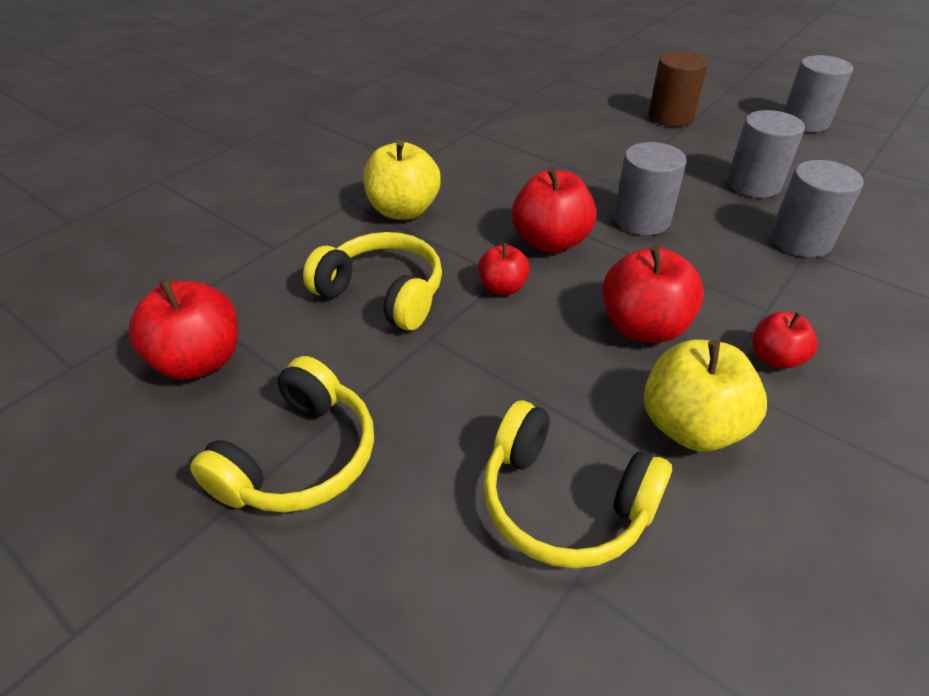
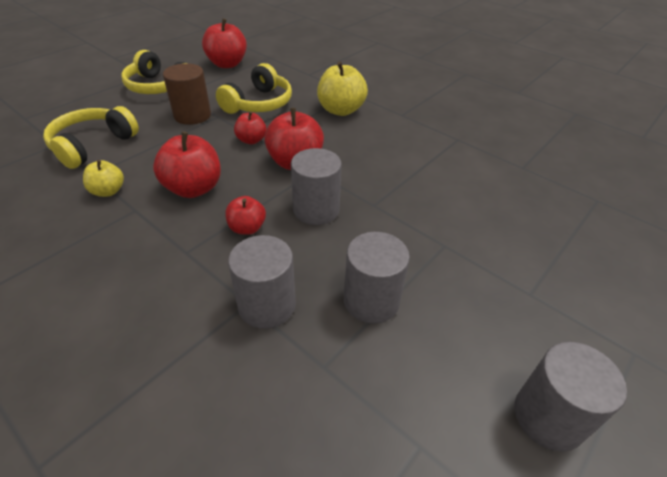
camera: 90 degrees right, 0 degrees up
(670, 117) = (522, 270): brown cylinder -> brown cylinder (192, 115)
(691, 426) = (108, 191): yellow apple -> yellow apple, size x0.58
(775, 358) = (137, 241): red apple -> red apple (247, 228)

